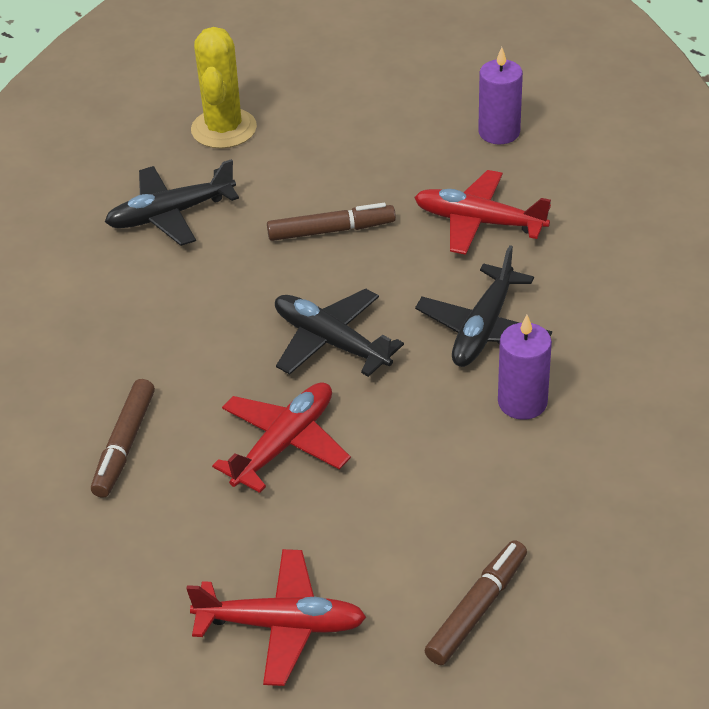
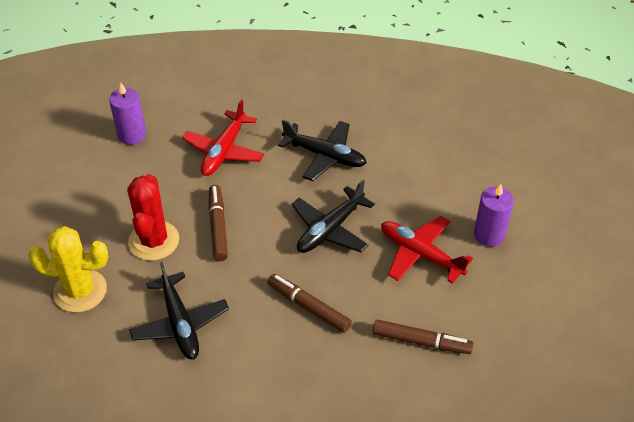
camera: 90 degrees left, 5 degrees up
(281, 625) = (560, 256): red plane -> none
(304, 177) = (154, 241): none -> red cactus
(477, 609) = (539, 173): brown marker -> brown marker (308, 307)
(522, 402) = (388, 143): purple candle -> purple candle (489, 235)

